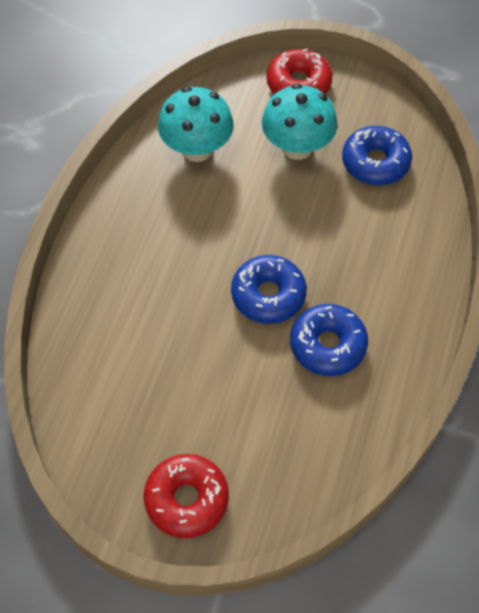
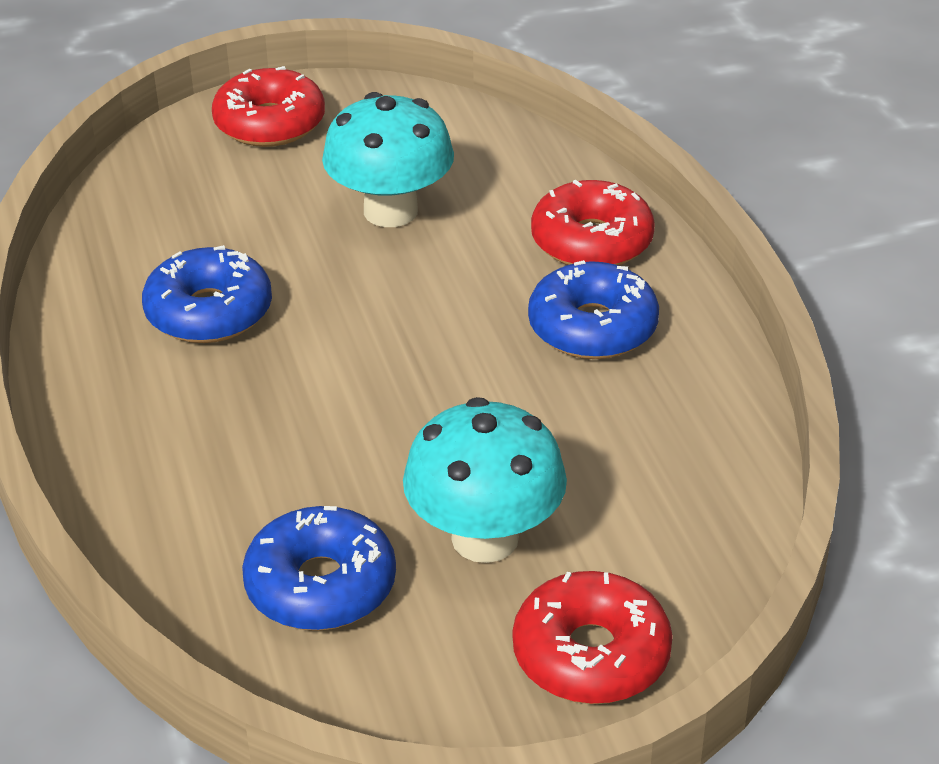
camera: 145 degrees right, 20 degrees down
(104, 277) = (591, 241): none -> red donut
(197, 149) = (649, 448): turquoise mushroom -> turquoise mushroom (390, 211)
(268, 295) = (343, 325): blue donut -> blue donut (592, 327)

